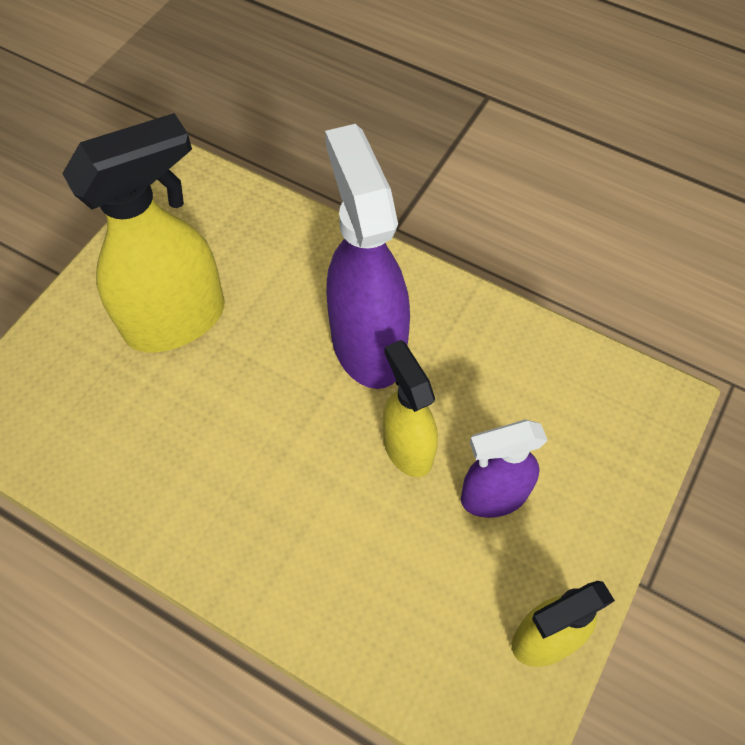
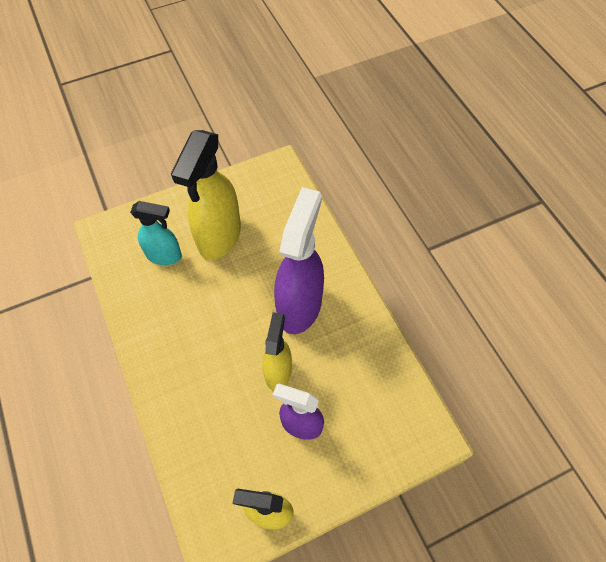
camera: 35 degrees right, 0 degrees up
(112, 394) = (164, 255): none -> turquoise spray bottle
(177, 320) = (219, 237): yellow spray bottle -> yellow spray bottle turned 105 degrees clockwise

